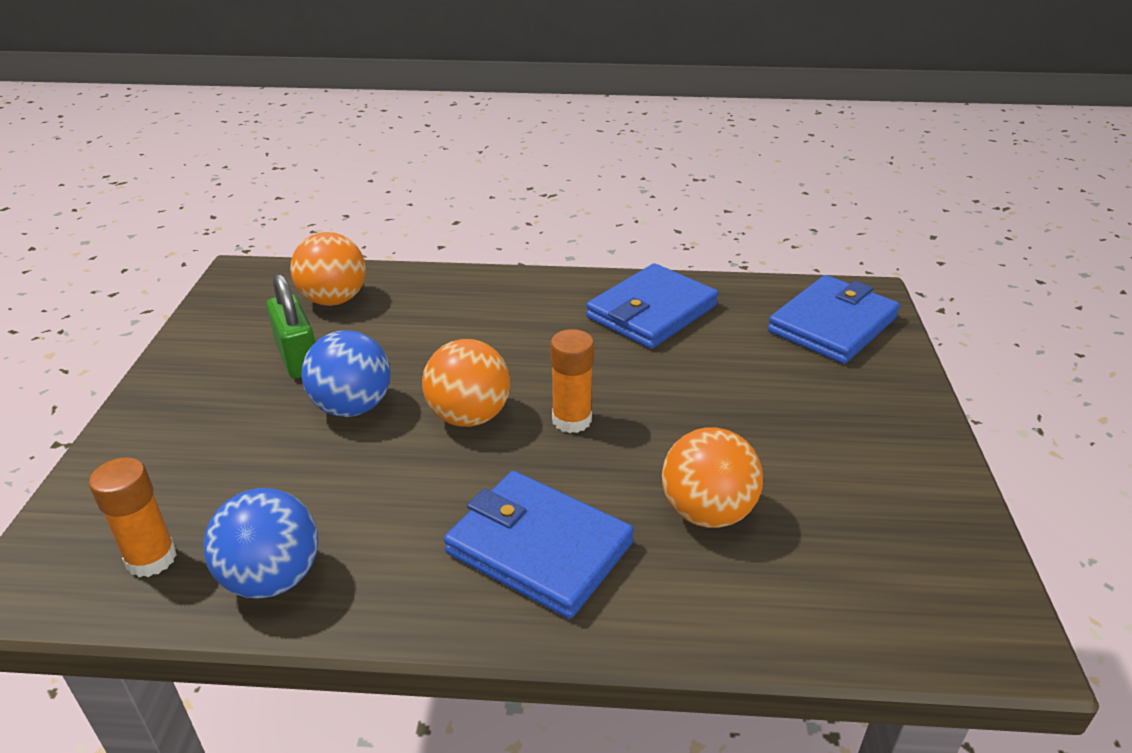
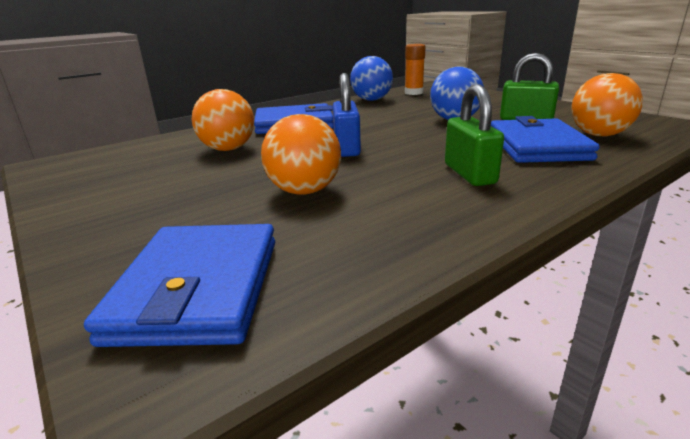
camera: 140 degrees right, 10 degrees down
(469, 416) = (399, 133): orange ball -> orange ball (304, 191)
(542, 320) = (469, 174): none -> green padlock
(571, 420) = (347, 148): orange glue stick -> blue padlock
(652, 311) = (407, 213): blue wallet -> blue wallet (537, 146)

